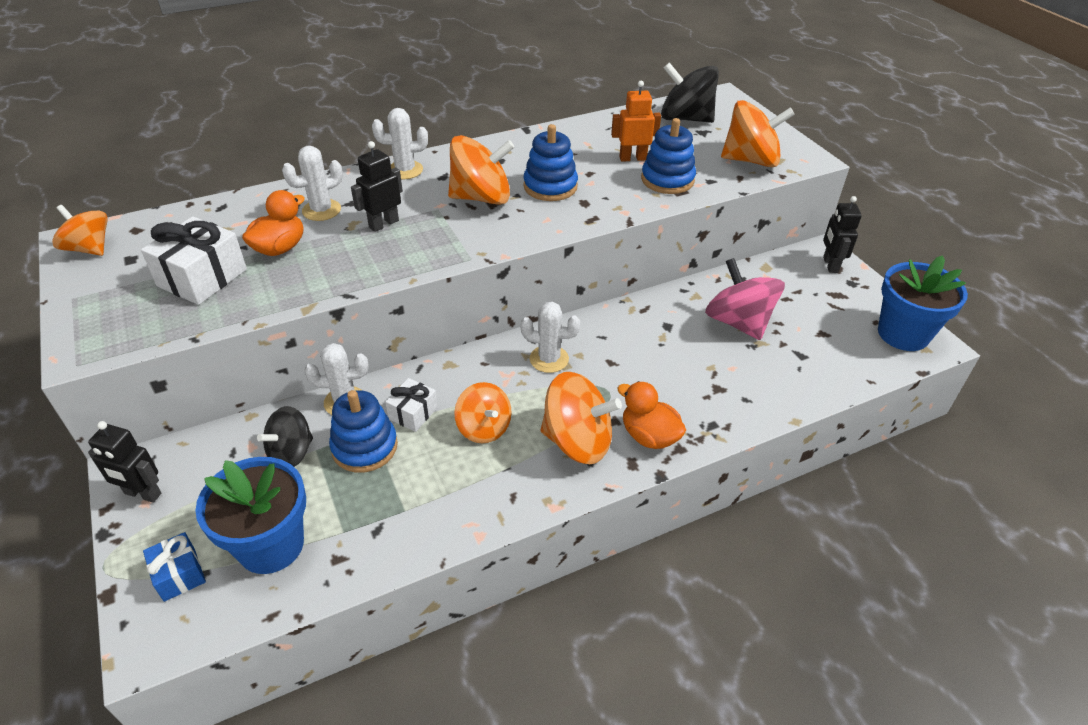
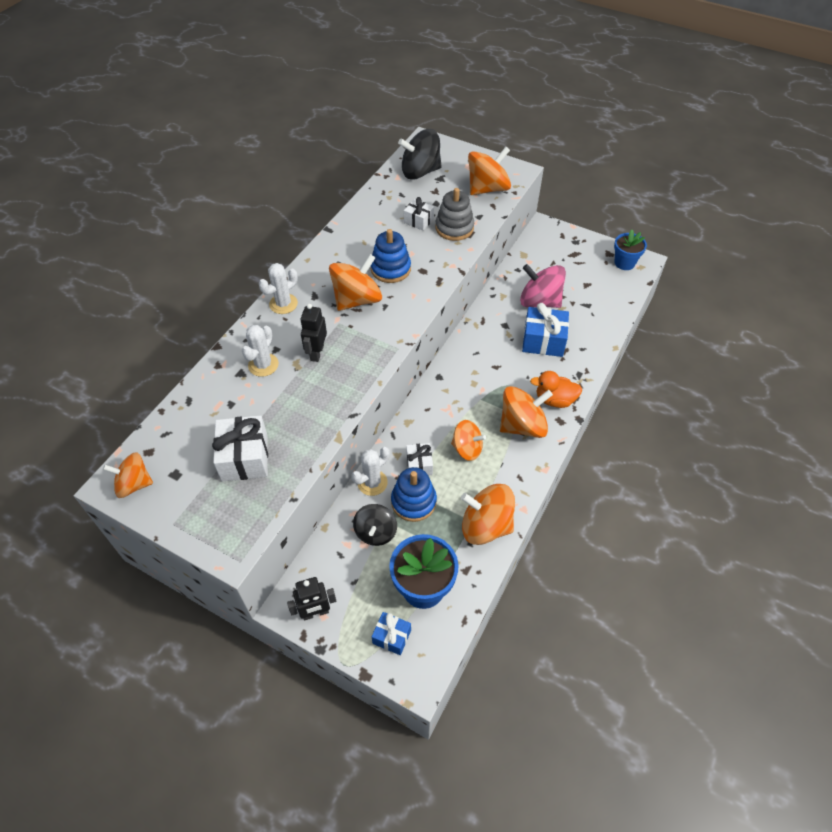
camera: 35 degrees left, 10 degrees up
(280, 248) = (270, 408): orange duck -> none
(414, 525) = (486, 526): none -> orange spinning top
(549, 359) = (461, 385): white cactus -> none
(632, 158) = (418, 221): orange robot -> white gift
(667, 180) = (454, 228): blue stacking toy -> grey stacking toy
(700, 365) = (543, 341): none -> blue gift
(830, 265) = (555, 235): black robot -> none
(903, 334) = (624, 263): blue flower pot -> blue flower pot, size x0.65

